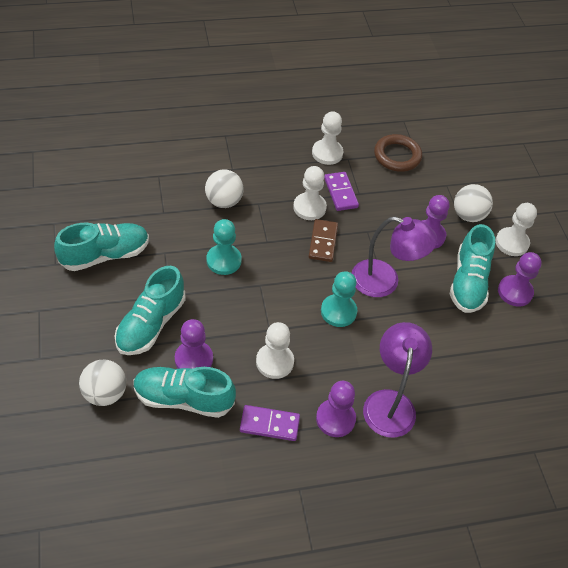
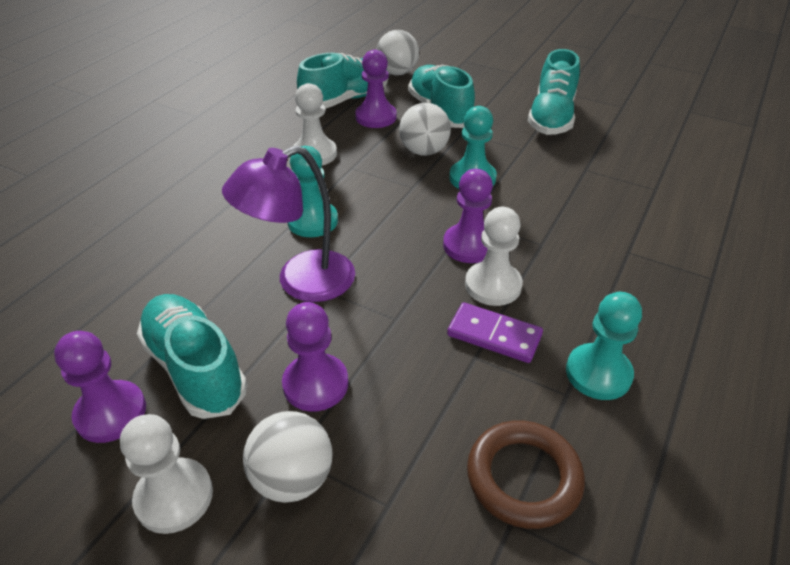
camera: 135 degrees right, 10 degrees down
(224, 201) = (568, 217): white ball -> white ball (424, 151)
(269, 424) = (264, 125): purple domino -> none
(323, 242) = (421, 264): brown domino -> none
(327, 153) = (598, 373): white pawn -> turquoise pawn
(335, 419) = (215, 158): purple pawn -> purple pawn (469, 245)
(390, 402) = (176, 196): purple lamp -> none

